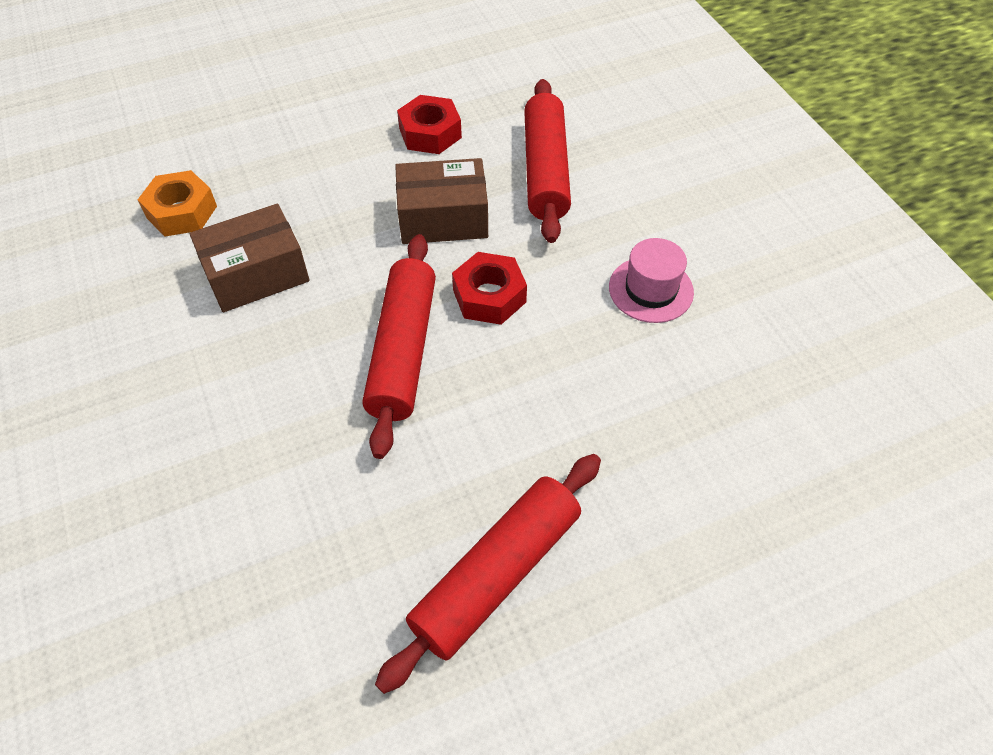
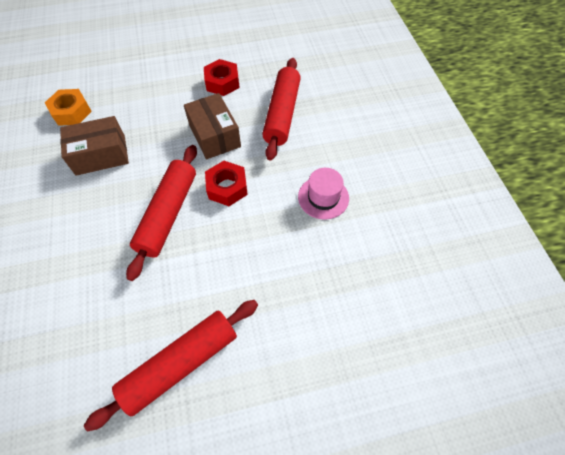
camera: 10 degrees right, 5 degrees up
(443, 218) = (214, 135): brown box -> brown box turned 60 degrees clockwise

